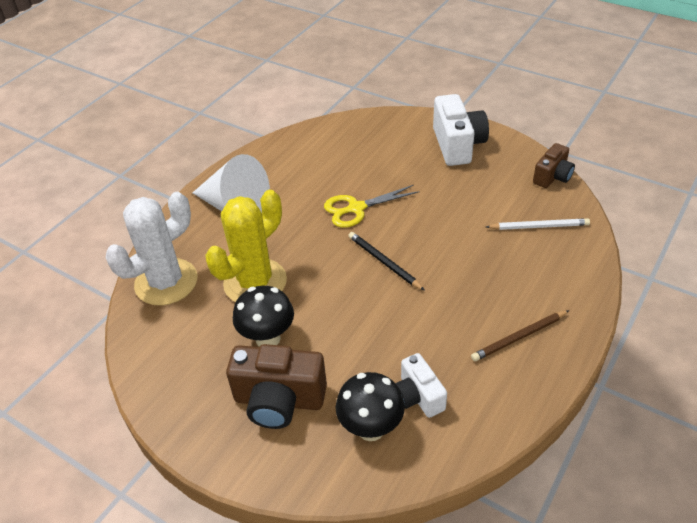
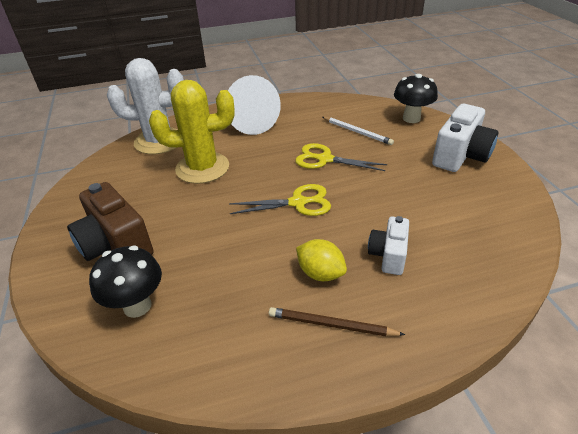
camera: 40 degrees right, 5 degrees down
(268, 338) = (163, 204): black mushroom -> black mushroom (411, 118)
(384, 262) = (298, 203): black pencil -> yellow scissors
(418, 396) = (196, 309): white camera -> white camera (388, 255)
(470, 307) = (320, 273): none -> yellow lemon
(539, 226) = (463, 250): white pencil -> white pencil (357, 132)
(552, 177) = (526, 219): brown camera -> none

